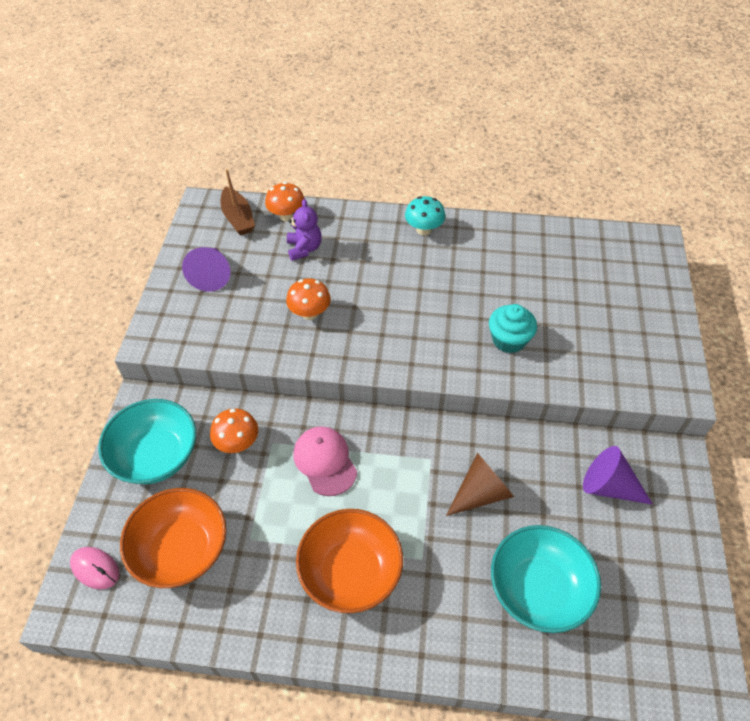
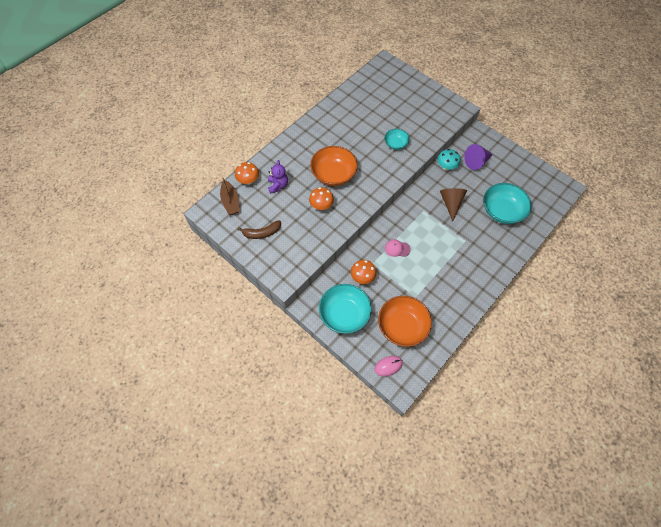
camera: 55 degrees left, 10 degrees up
(212, 275) = (262, 233): purple cone -> brown banana
(238, 218) = (231, 202): brown boat -> brown boat turned 60 degrees clockwise
(304, 248) = (278, 185): purple teddy bear -> purple teddy bear turned 60 degrees clockwise
(325, 461) = (397, 248): pink cap -> pink cap, size x0.65
(350, 571) = (454, 268): orange bowl -> orange bowl (333, 174)
(424, 229) = (307, 133): turquoise mushroom -> turquoise mushroom (446, 167)
(509, 340) = (395, 144): turquoise cupcake -> turquoise bowl

